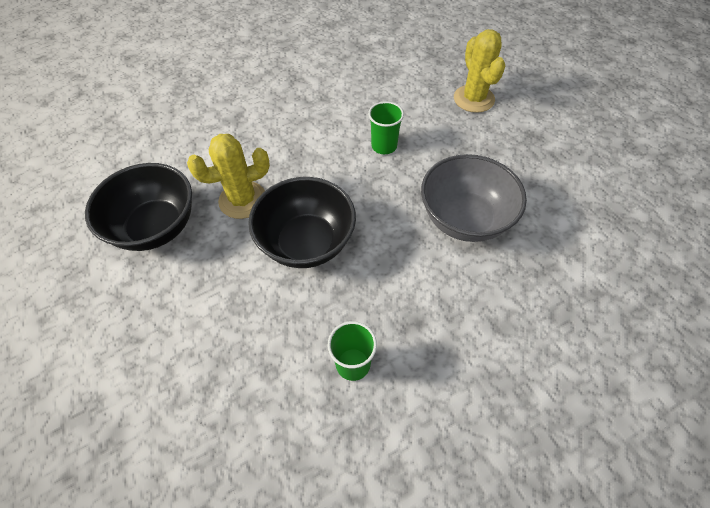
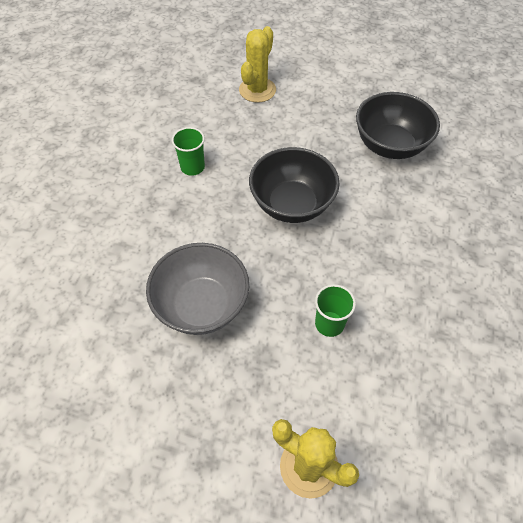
camera: 135 degrees right, 0 degrees up
(242, 200) = (368, 198): yellow cactus -> yellow cactus (257, 90)

